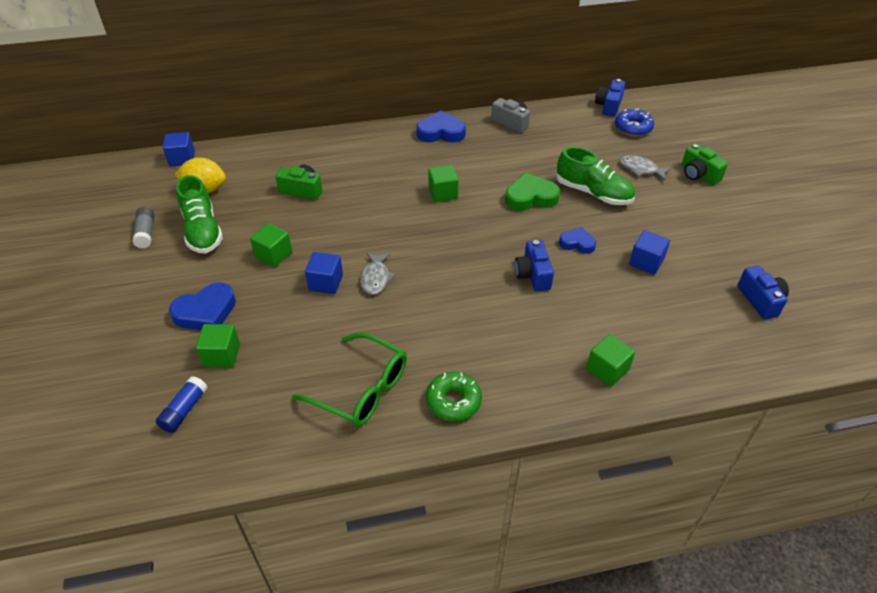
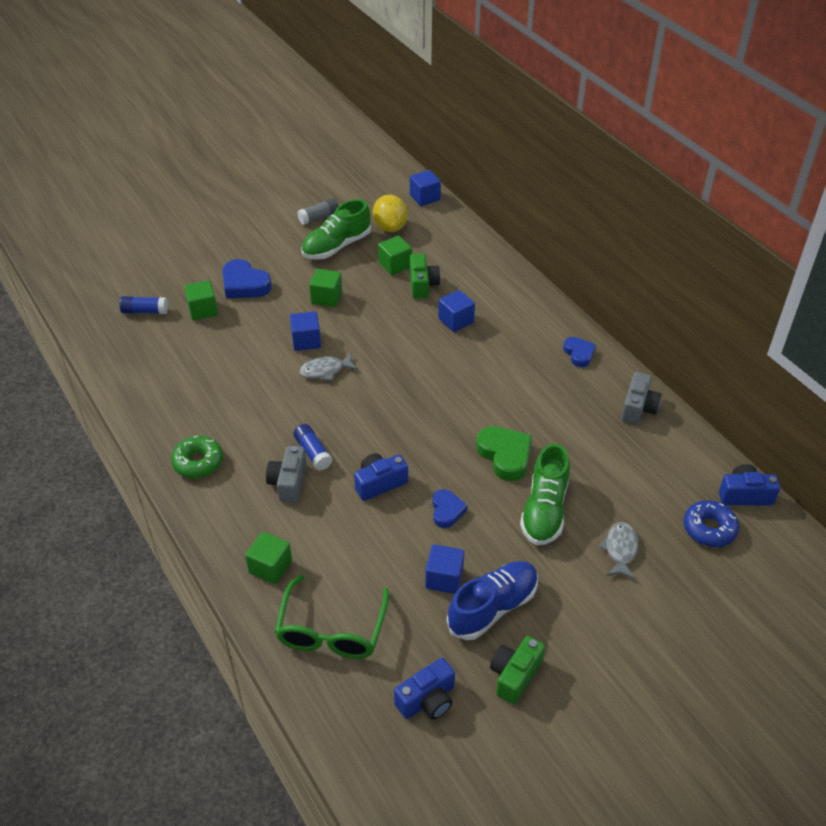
camera: 70 degrees right, 0 degrees up
(361, 389) = (194, 401): green glasses -> green glasses (331, 630)
(362, 183) = (456, 320): none -> blue cube
(441, 132) = (579, 354): blue heart -> blue heart, size x0.62
(443, 193) = (472, 383): green cube -> green cube (395, 265)
(478, 310) = (313, 452): none -> blue glue stick
(509, 335) = (288, 482): none -> grey camera
(680, 243) = (493, 607): none -> blue shoe
(698, 174) = (646, 614): green camera -> green camera (514, 675)

